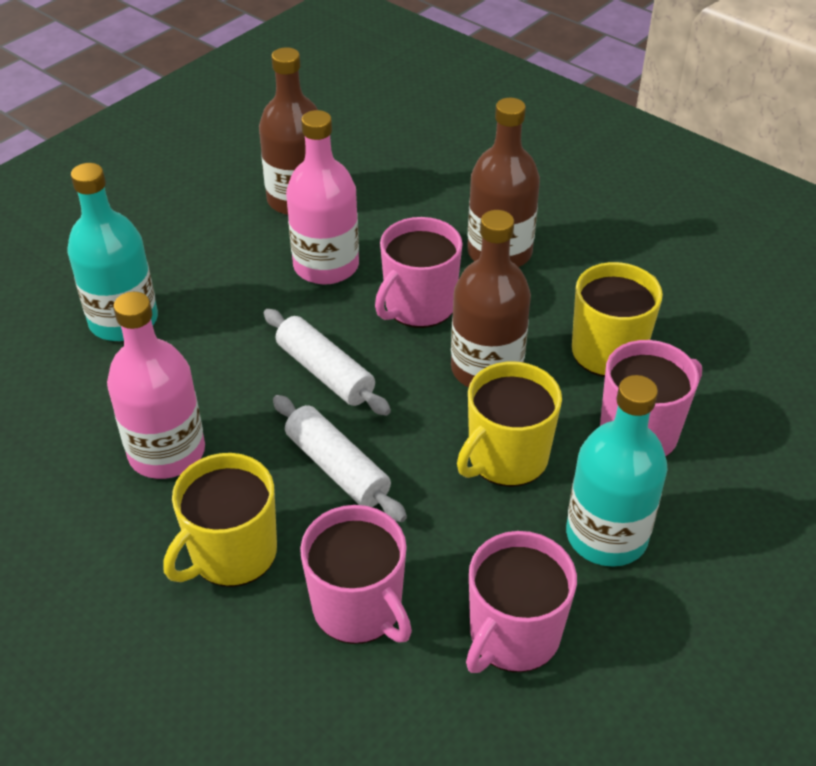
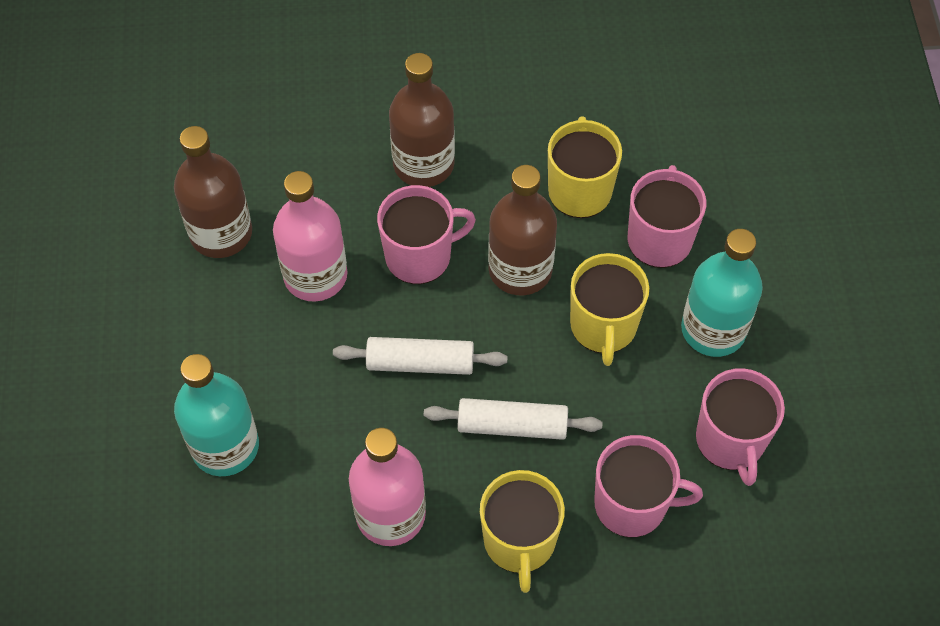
camera: 45 degrees left, 15 degrees up
(418, 306) = (420, 256): pink mug -> pink mug turned 105 degrees counterclockwise

